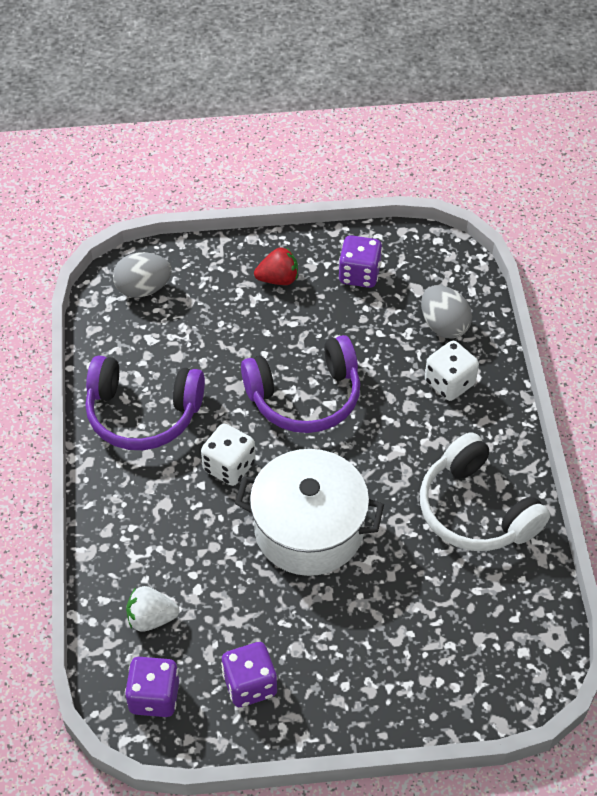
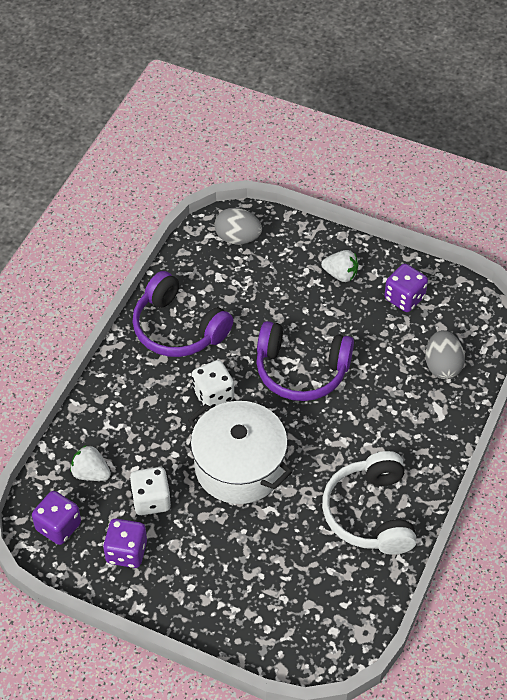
camera: 30 degrees right, 0 degrees up
(278, 279) = (340, 274): red strawberry -> white strawberry
(449, 383) = (416, 411): white dice -> white dice (151, 500)

